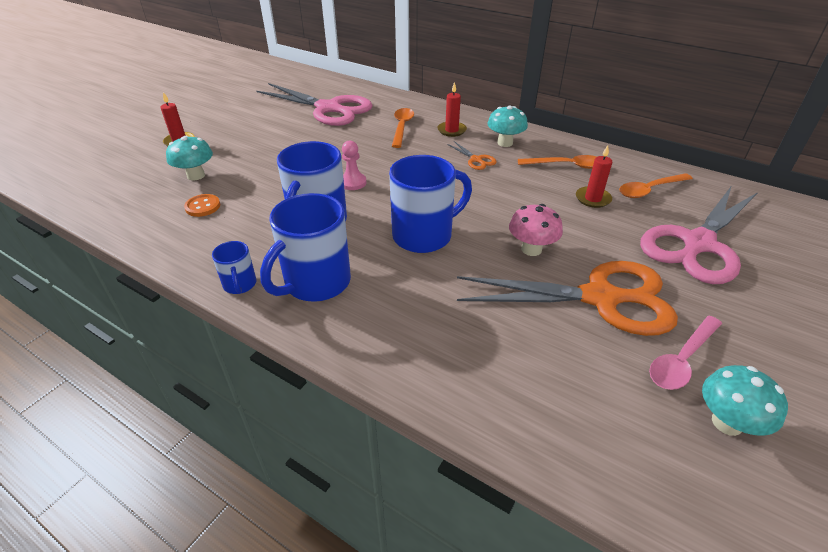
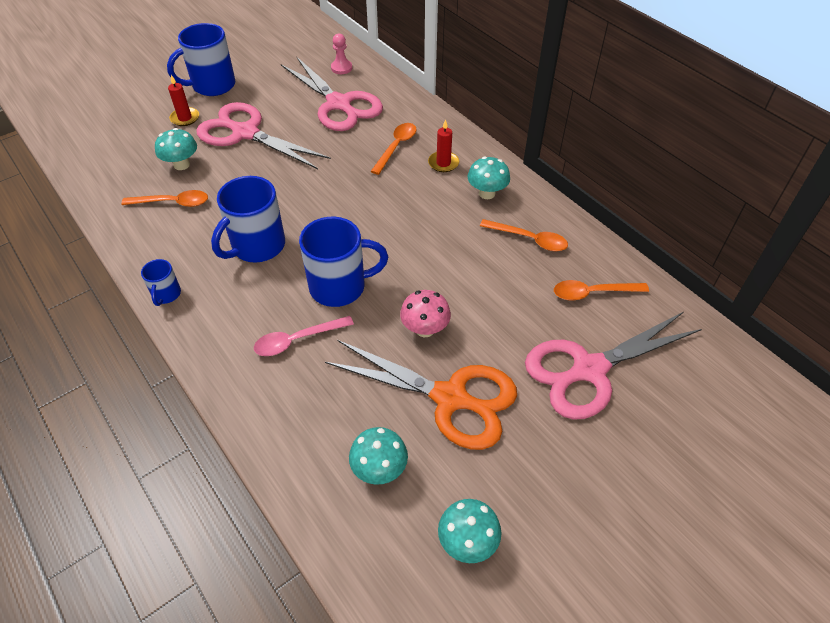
camera: 20 degrees right, 10 degrees up
(203, 206) = (172, 203): orange button -> orange spoon
(250, 142) = (245, 133): none -> pink scissors
(316, 283) = (224, 310): blue mug -> blue mug (212, 86)
(353, 182) = (311, 208): pink pawn -> pink pawn (341, 68)
(476, 160) = (443, 209): orange scissors -> none
(584, 382) = (379, 469): none -> turquoise mushroom
(593, 199) = (525, 288): red candle -> none
(681, 360) = (475, 477): pink spoon -> pink spoon (297, 340)

